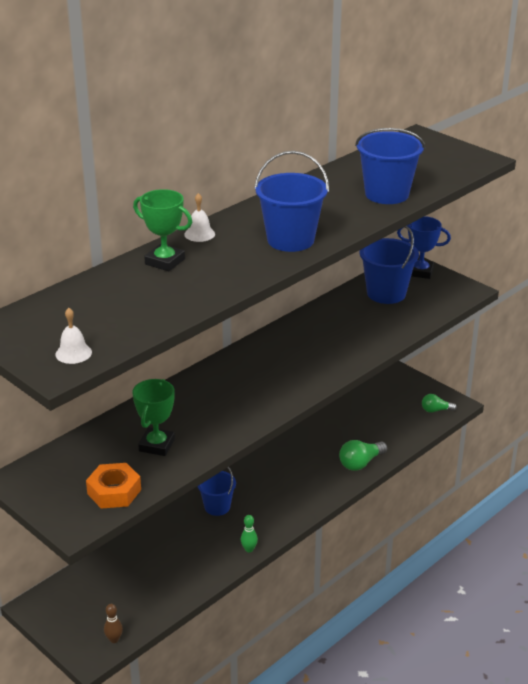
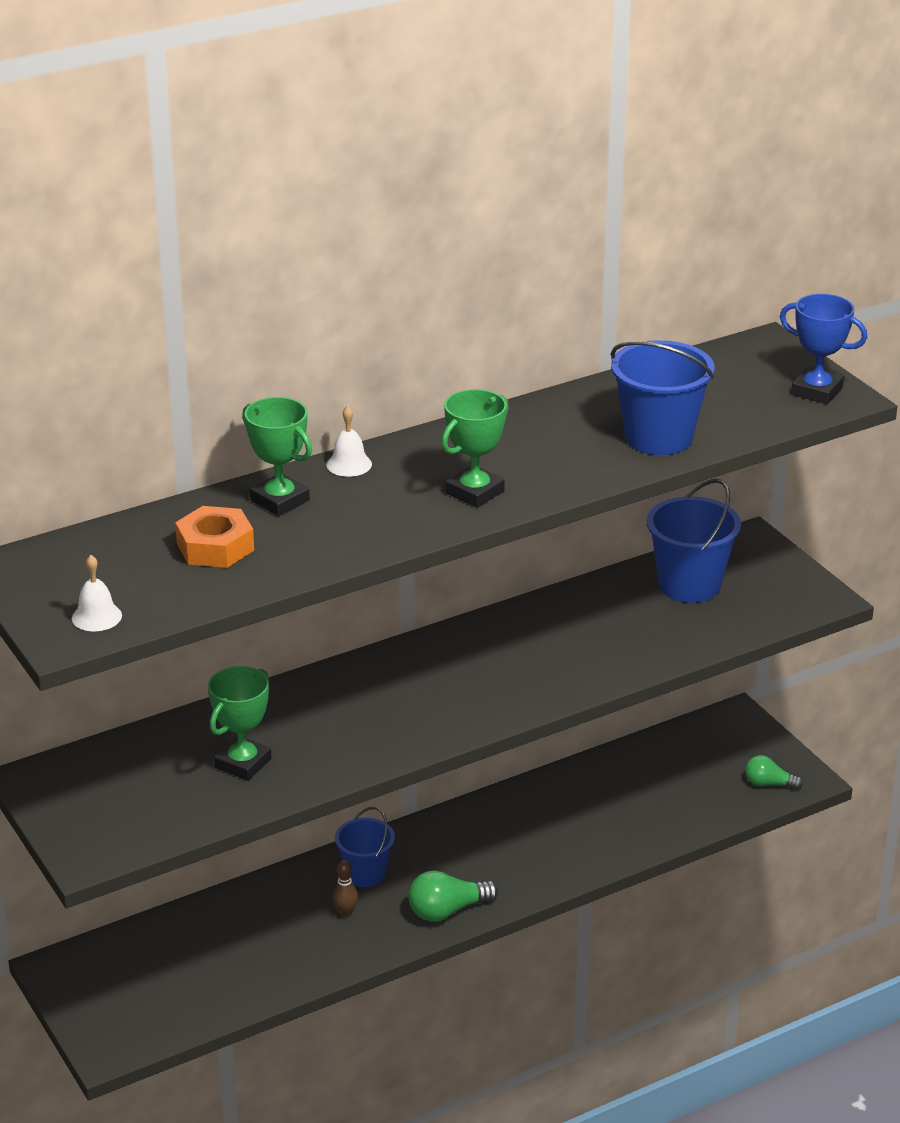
camera: 15 degrees right, 0 degrees up
(114, 492) = (158, 818): orange nut -> orange nut (215, 547)
(114, 639) = (147, 1034): brown bowling pin -> brown bowling pin (345, 913)
(249, 549) = (387, 944): green bowling pin -> none
(290, 240) = (474, 492): blue bucket -> green trophy
(360, 463) = (611, 846): green light bulb -> green light bulb (447, 911)
(420, 272) = (762, 557): blue trophy -> blue trophy (817, 391)

